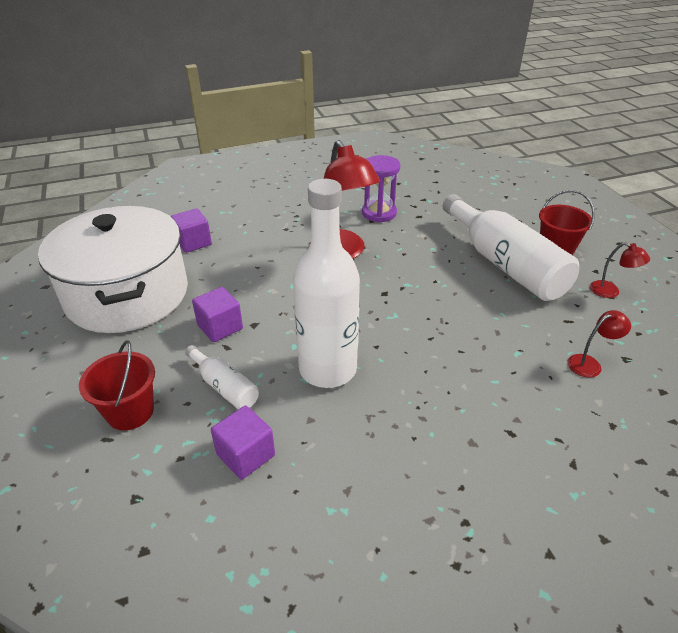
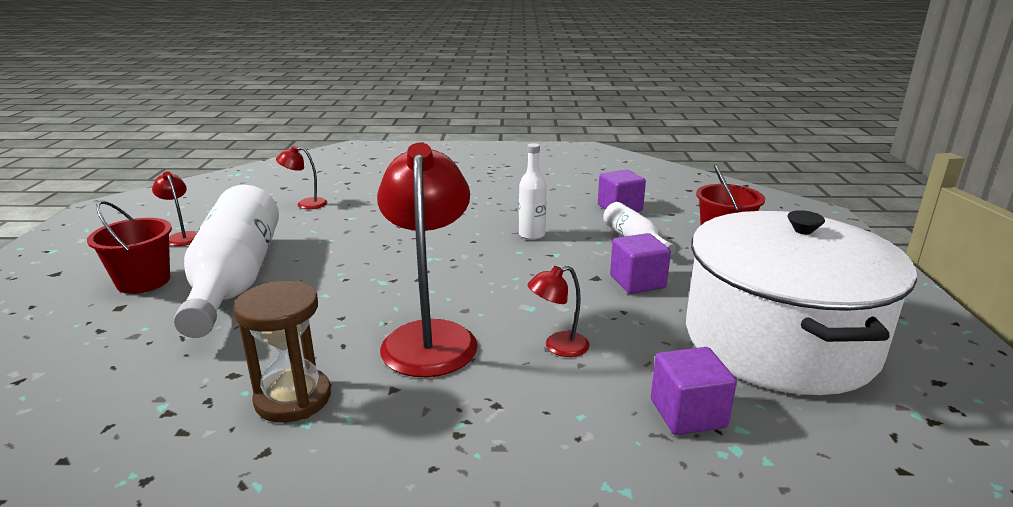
camera: 160 degrees left, 15 degrees down
(265, 262) = (558, 347): none -> red lamp
(328, 369) = (532, 235): white bottle -> white bottle, size x0.46
(379, 213) = (293, 398): purple hourglass -> brown hourglass

